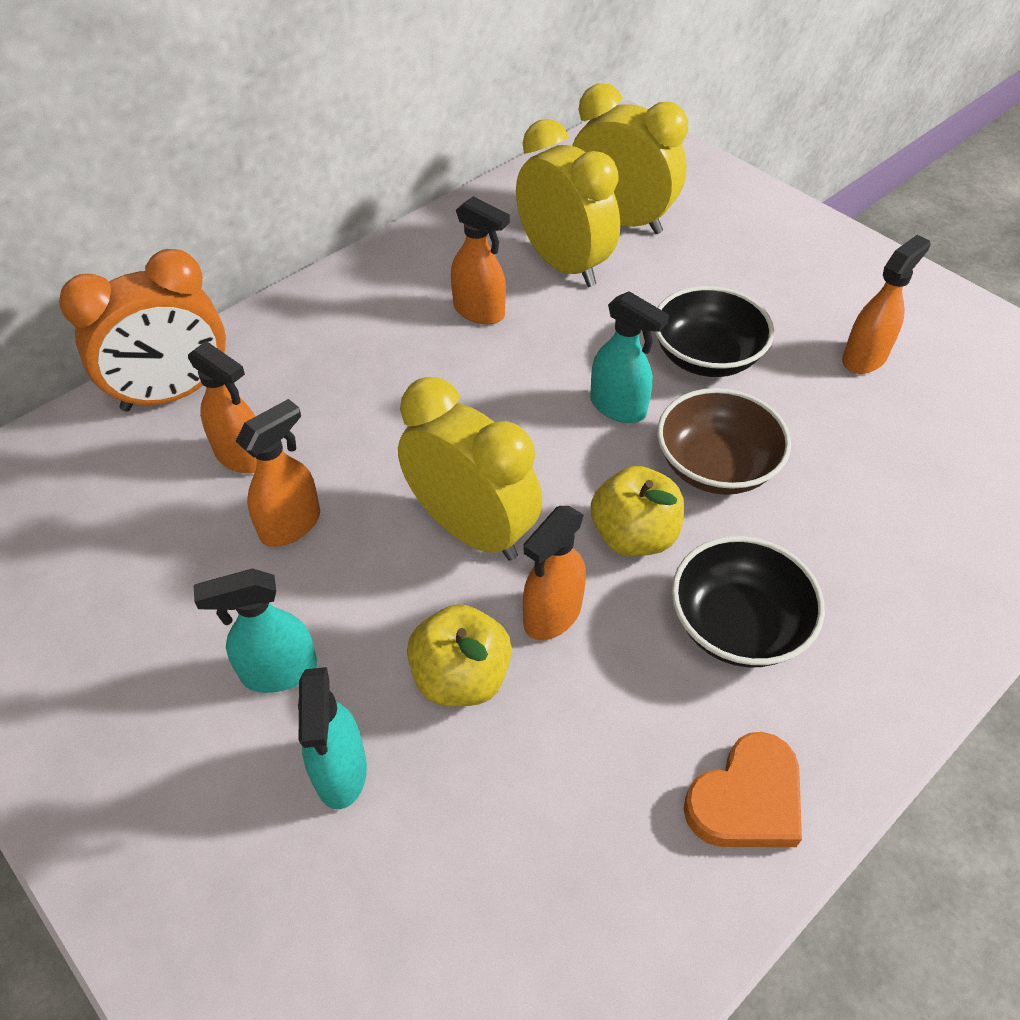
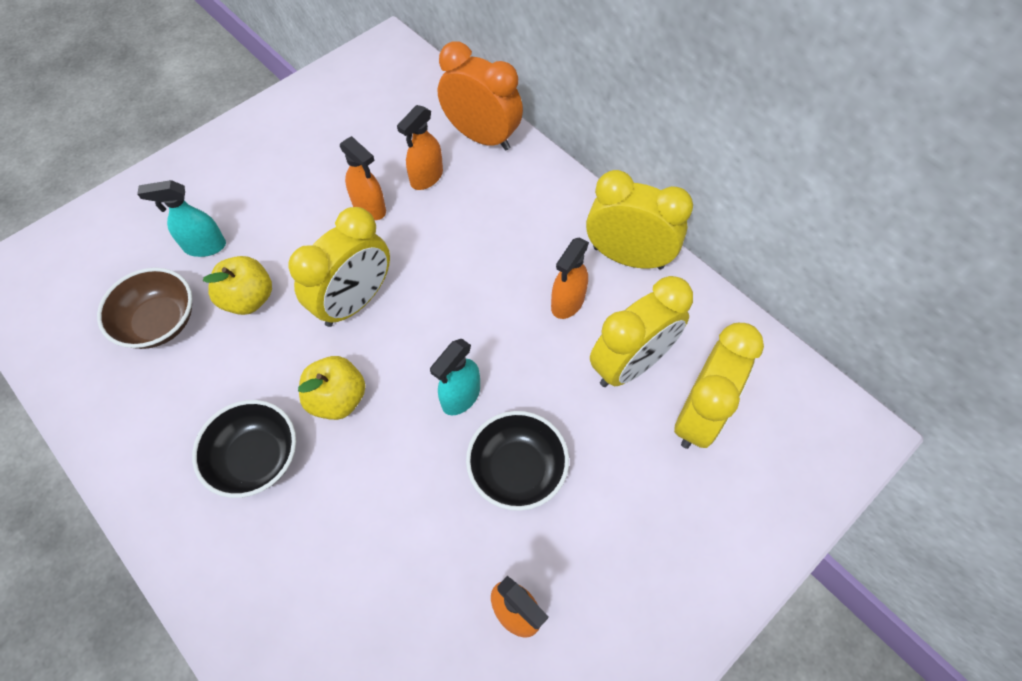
camera: 90 degrees right, 10 degrees up
(173, 394) = (481, 137): orange clock -> orange clock turned 150 degrees clockwise
(278, 671) = (269, 213): turquoise spray bottle -> none
(414, 259) = (628, 257): none -> yellow clock
(552, 615) = (282, 347): orange spray bottle -> none
(715, 466) = (396, 462): brown bowl -> brown bowl (159, 322)
(746, 799) = (138, 447): orange heart -> none

